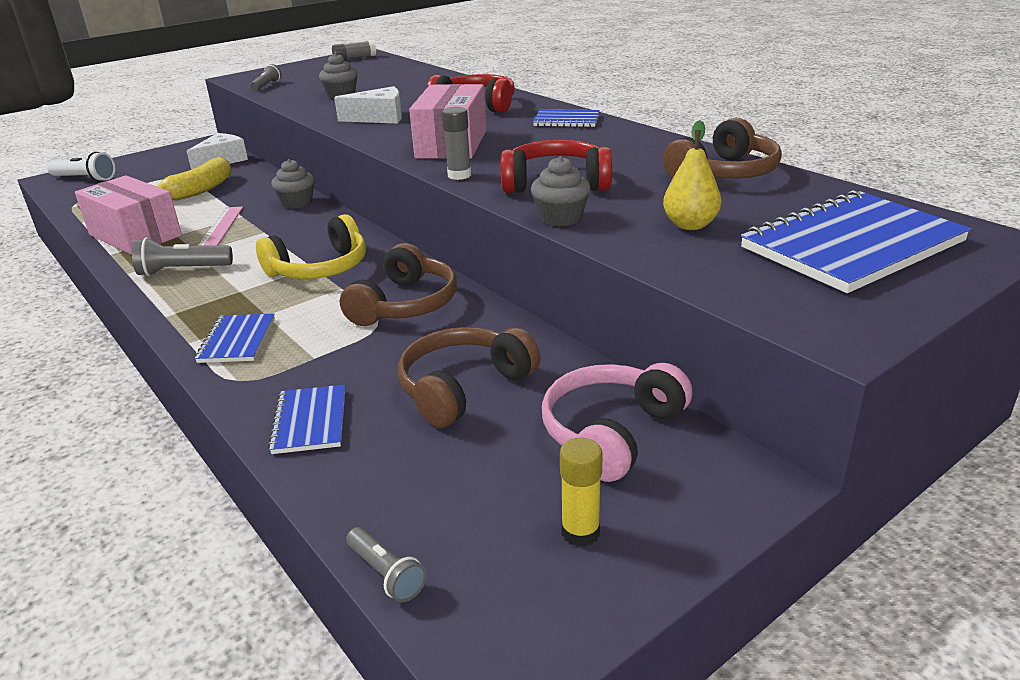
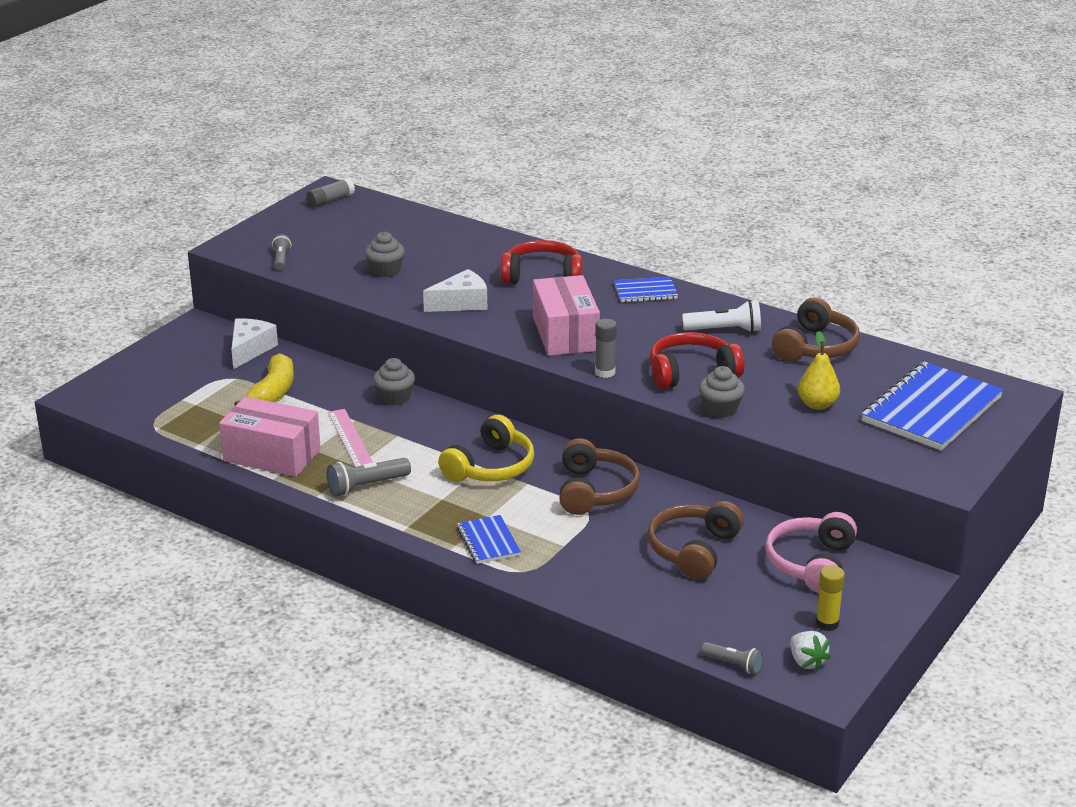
camera: 20 degrees left, 0 degrees up
(85, 179) = (120, 392): white flashlight -> white flashlight (725, 330)
(310, 421) = (606, 590): blue notebook -> none
(505, 597) = (806, 662): none -> white strawberry

